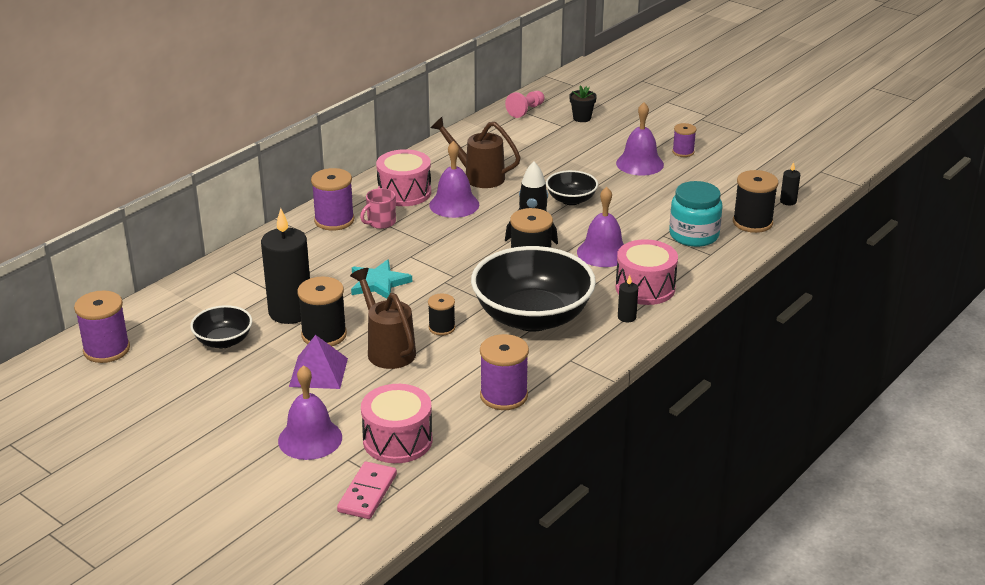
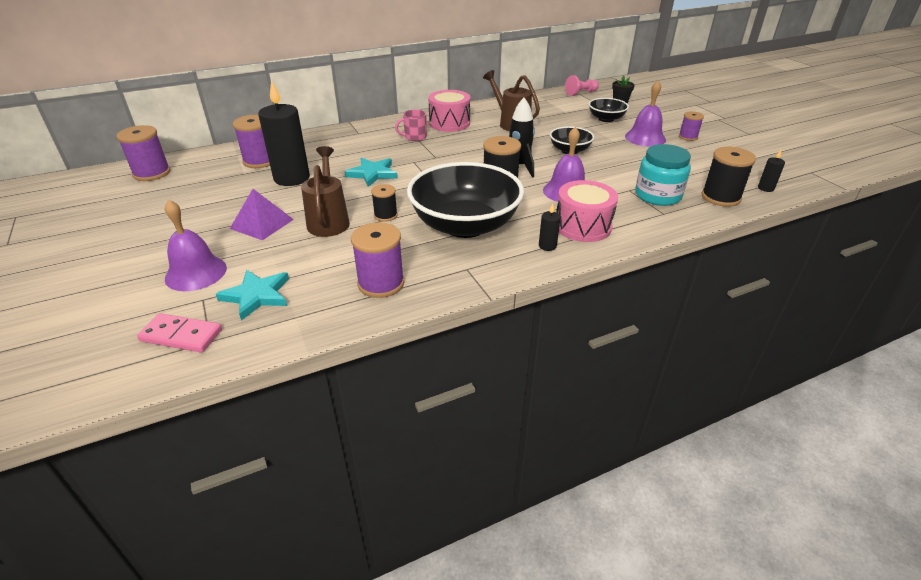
camera: 25 degrees right, 5 degrees up
(223, 341) = (227, 186): black bowl -> black bowl (606, 119)
(324, 335) = (296, 199): black spool -> none
(334, 220) = (385, 130): purple spool -> purple spool (260, 161)
(367, 493) = (181, 335): pink domino -> pink domino turned 60 degrees clockwise
(397, 440) = (257, 295): pink drum -> turquoise star
(454, 204) = (477, 136): purple bell -> none

